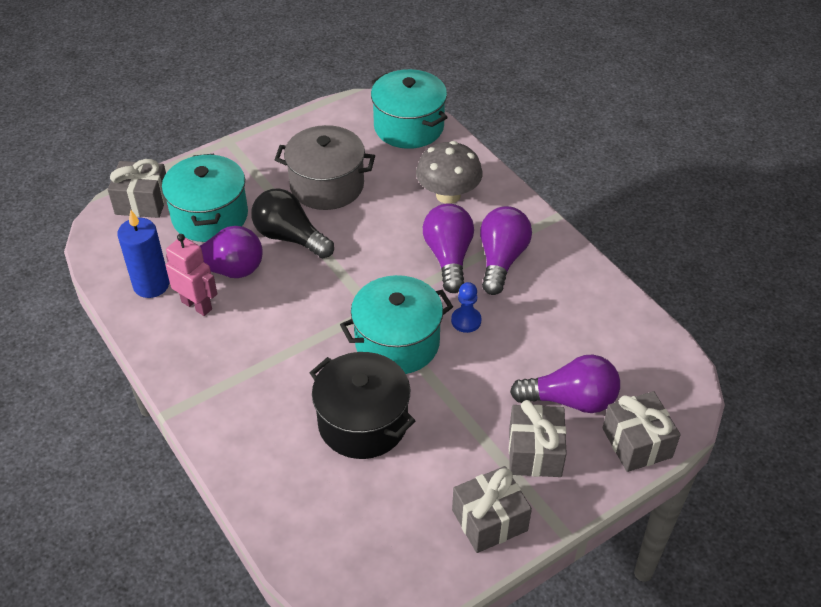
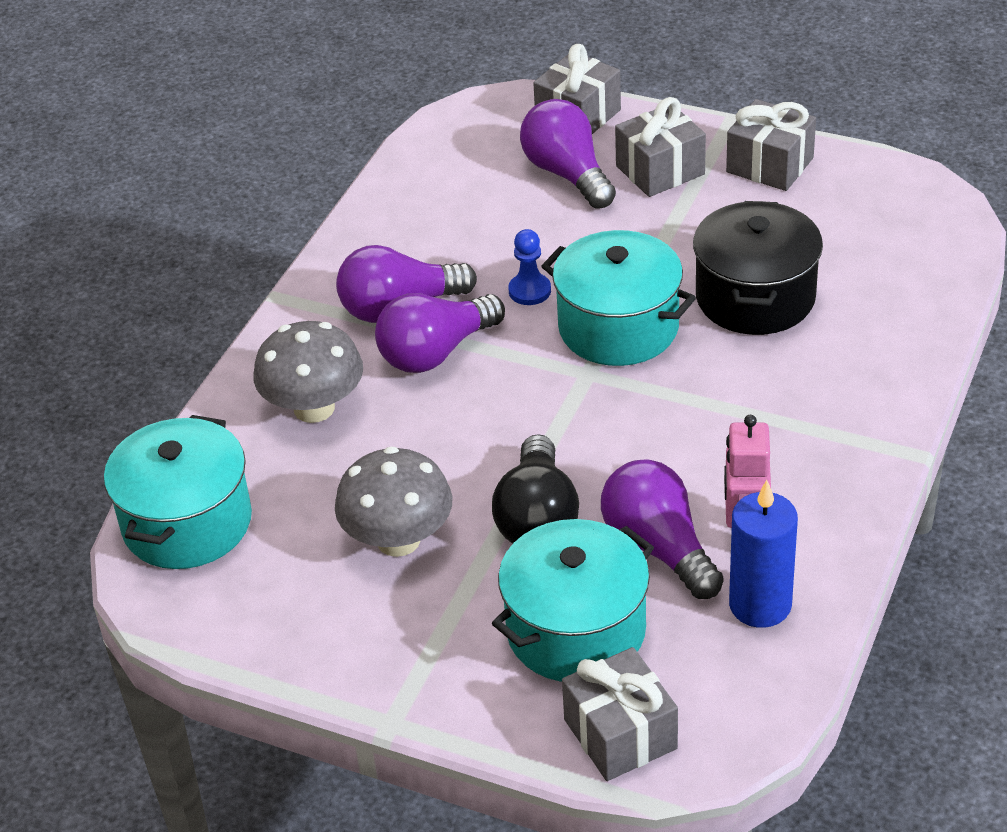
camera: 120 degrees left, 5 degrees down
(327, 185) = (398, 540): grey pot -> grey mushroom

